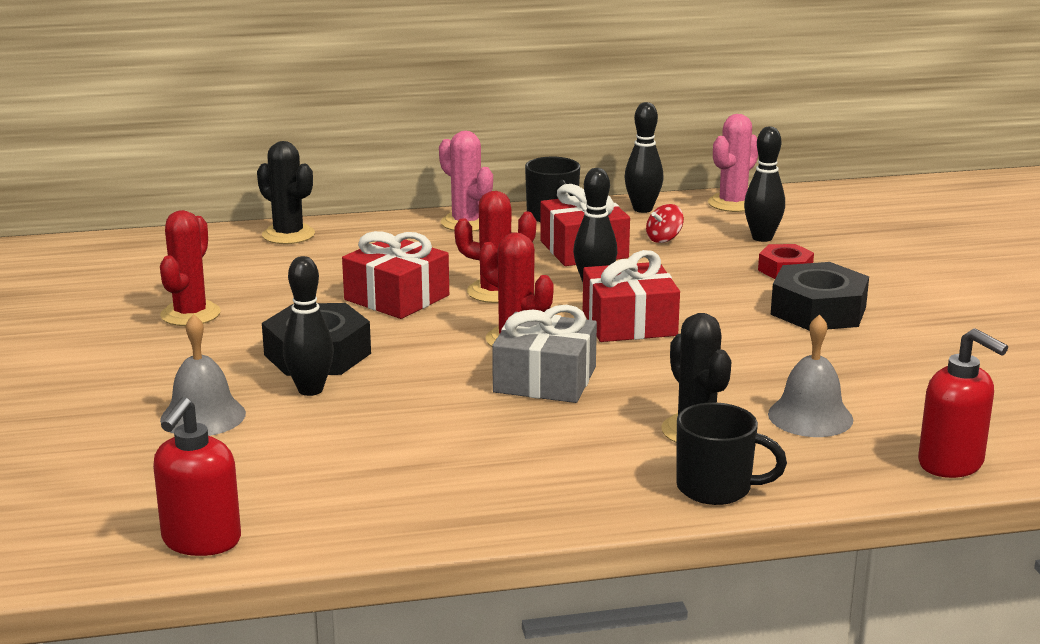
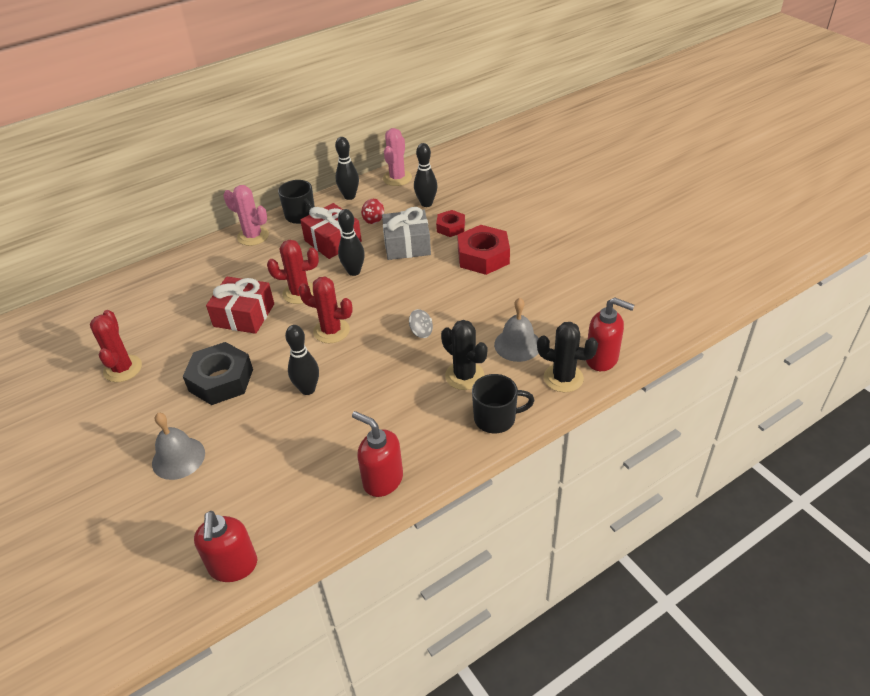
camera: 20 degrees left, 20 degrees up
(288, 235) = (148, 277): black cactus -> black cactus (563, 378)
(310, 390) = (232, 413): black bowling pin -> black bowling pin (308, 389)
(484, 510) = (382, 480): none -> red soap dispenser
(545, 380) = (364, 360): grey gift -> grey gift (407, 245)
(629, 323) = (388, 297): red gift -> none
(657, 369) = (421, 332): none -> grey spinning top
(818, 310) = (483, 256): black nut -> red nut

